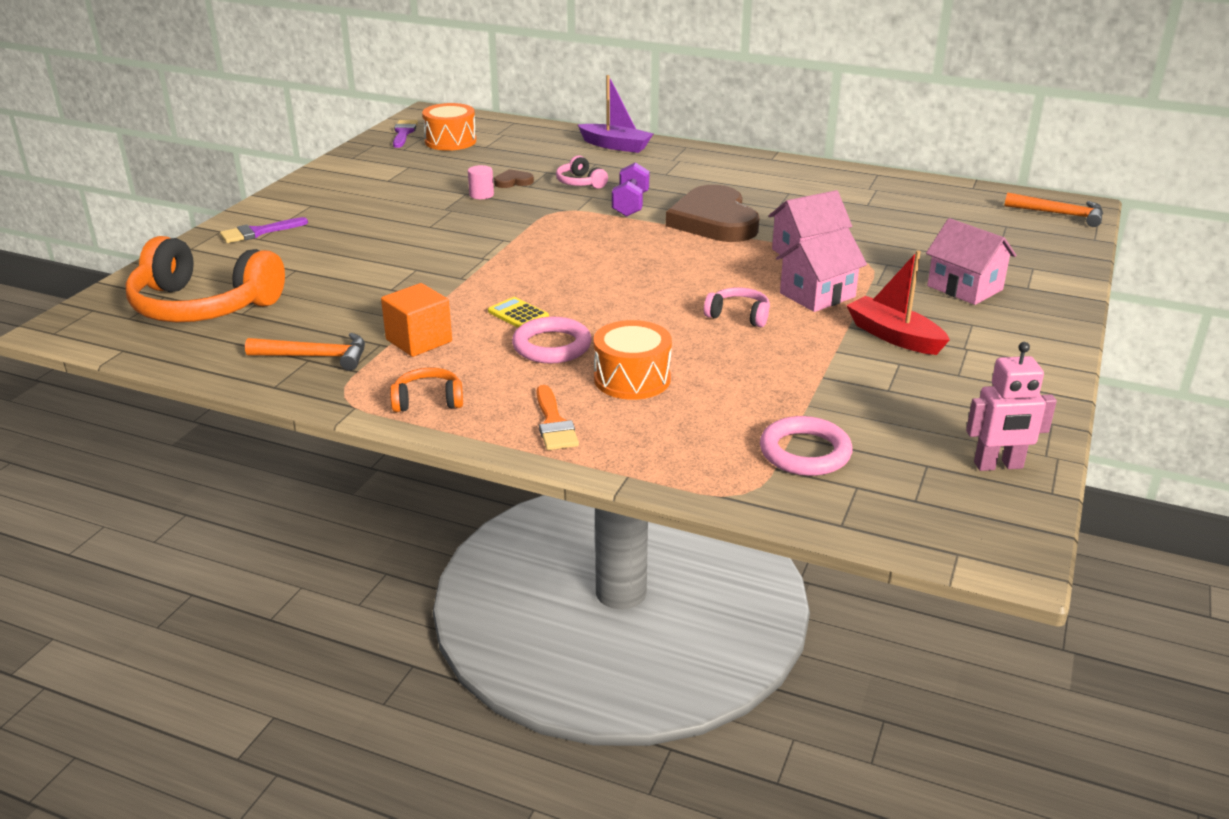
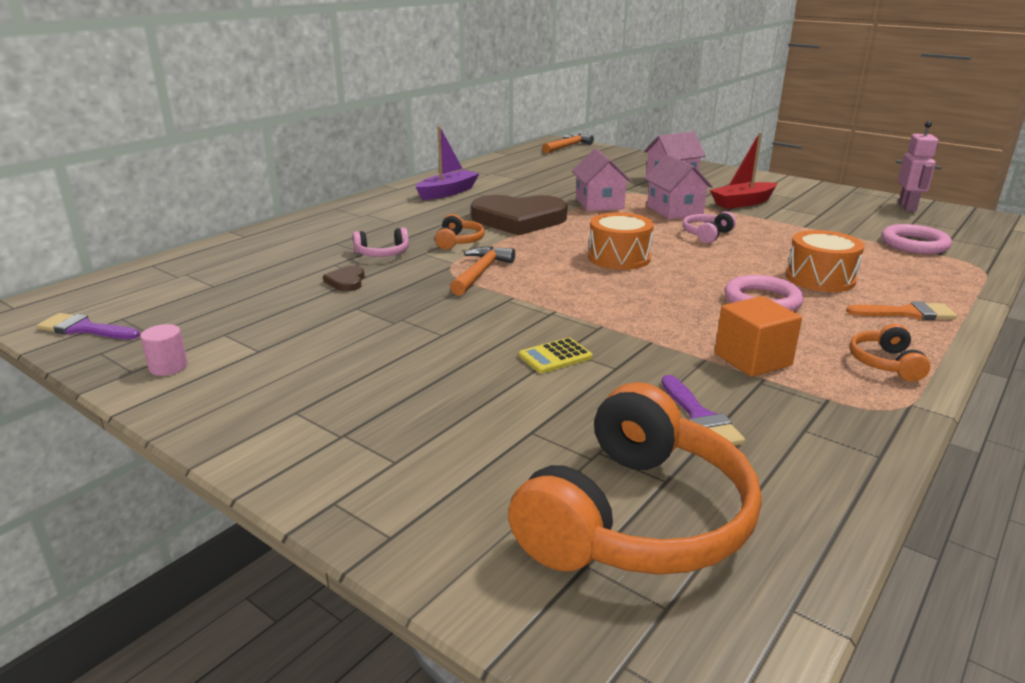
camera: 75 degrees left, 5 degrees down
(258, 232) = (370, 462): purple brush -> purple brush (700, 417)
(315, 356) = (797, 424): orange hammer -> orange hammer (480, 272)
(450, 141) = (165, 302): orange drum -> orange drum (619, 258)
(481, 195) = (370, 300): pink cylinder -> pink cylinder (168, 367)
(518, 314) = (694, 308): yellow calculator -> yellow calculator (555, 356)
(615, 146) = (297, 230): purple boat -> purple boat (447, 192)
(630, 205) = (459, 241): purple dumbbell -> orange headphones

